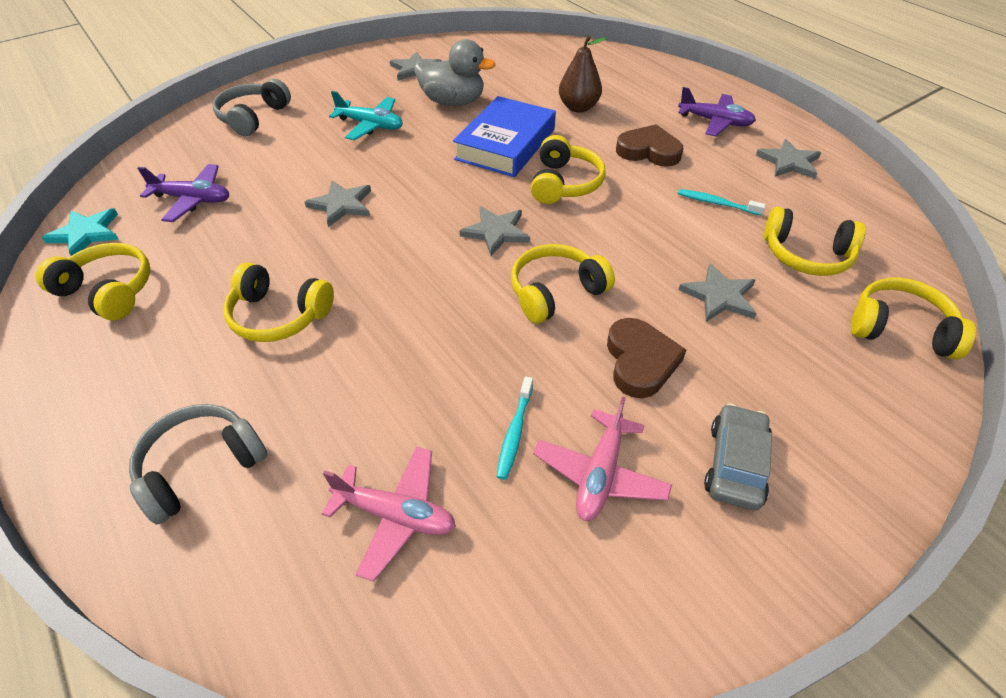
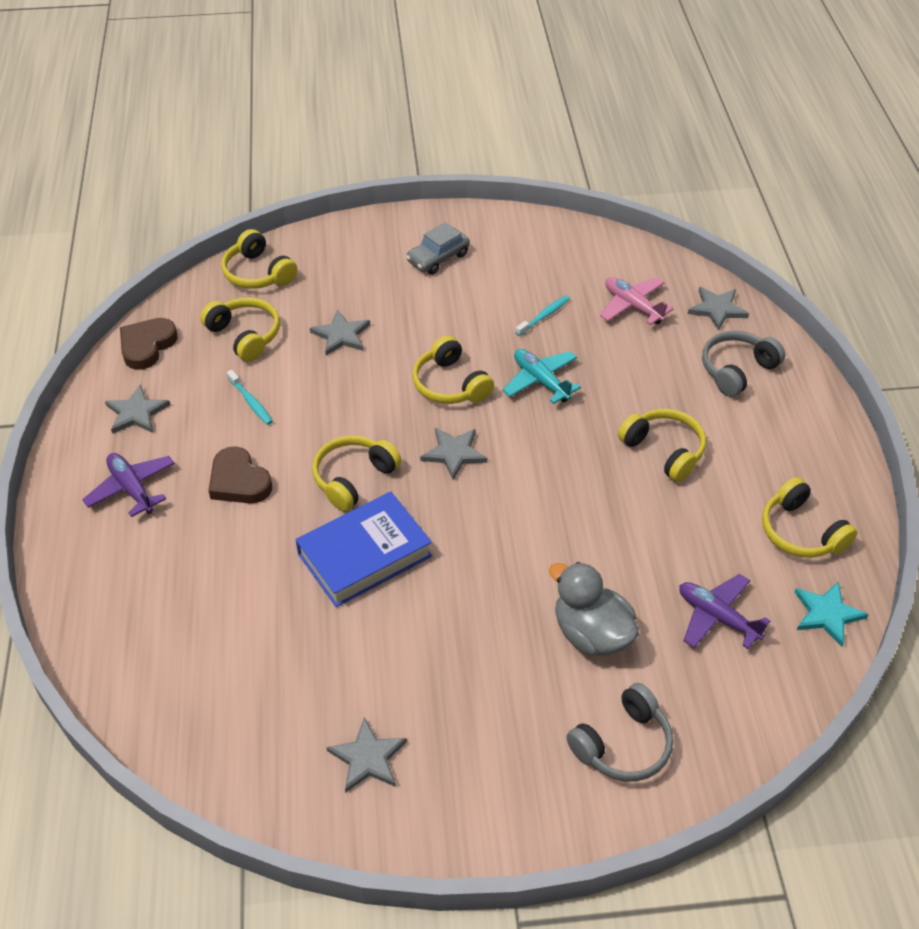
camera: 150 degrees left, 0 degrees up
(201, 467) = (737, 370): grey headphones -> grey headphones turned 150 degrees clockwise
(341, 205) = (572, 544): grey star -> grey star (717, 309)
(371, 125) = (488, 657): turquoise plane -> turquoise plane (540, 381)
(453, 102) = (368, 657): grey duck -> grey duck (591, 634)
(555, 292) = (450, 384): yellow headphones -> yellow headphones turned 60 degrees clockwise
(578, 107) = (240, 577): brown pear -> none
(600, 474) = (512, 281): pink plane -> none
(640, 361) = (437, 320): brown heart -> brown heart (147, 346)

